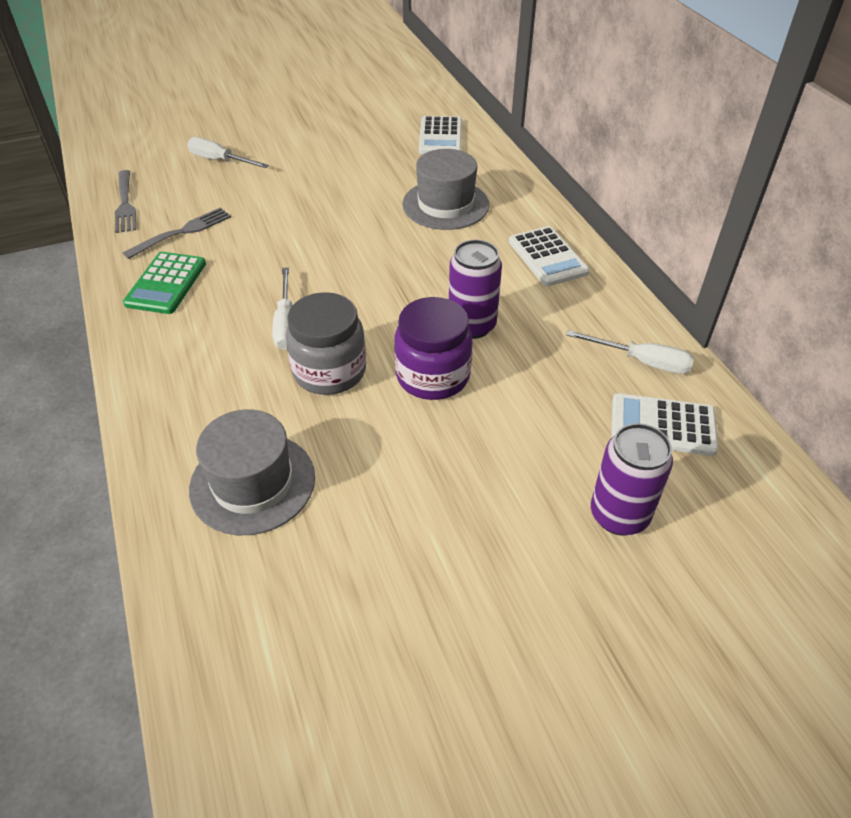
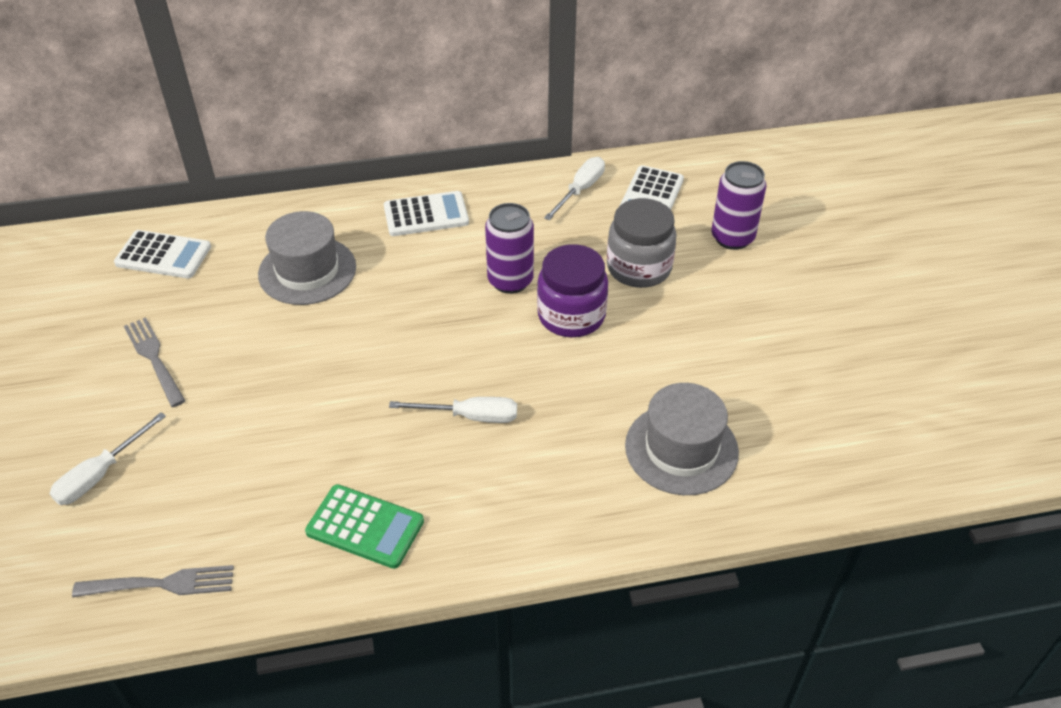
camera: 80 degrees left, 0 degrees up
(182, 232) = (261, 514): grey fork -> grey fork (154, 358)
(329, 371) = (549, 386): grey jar -> grey jar (639, 268)

